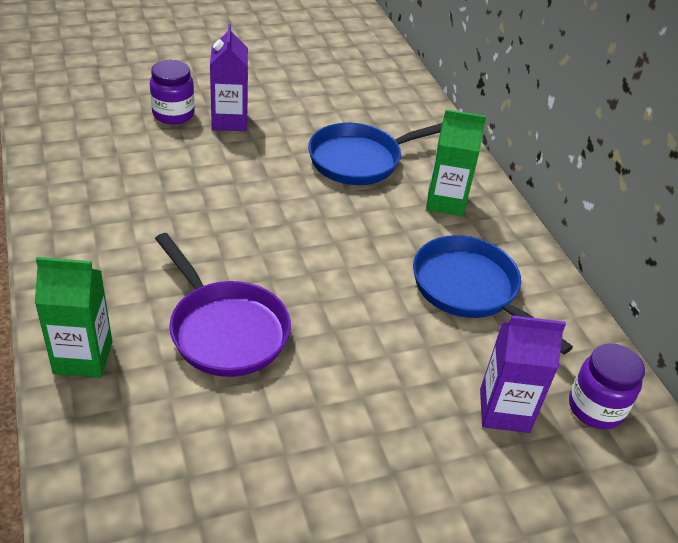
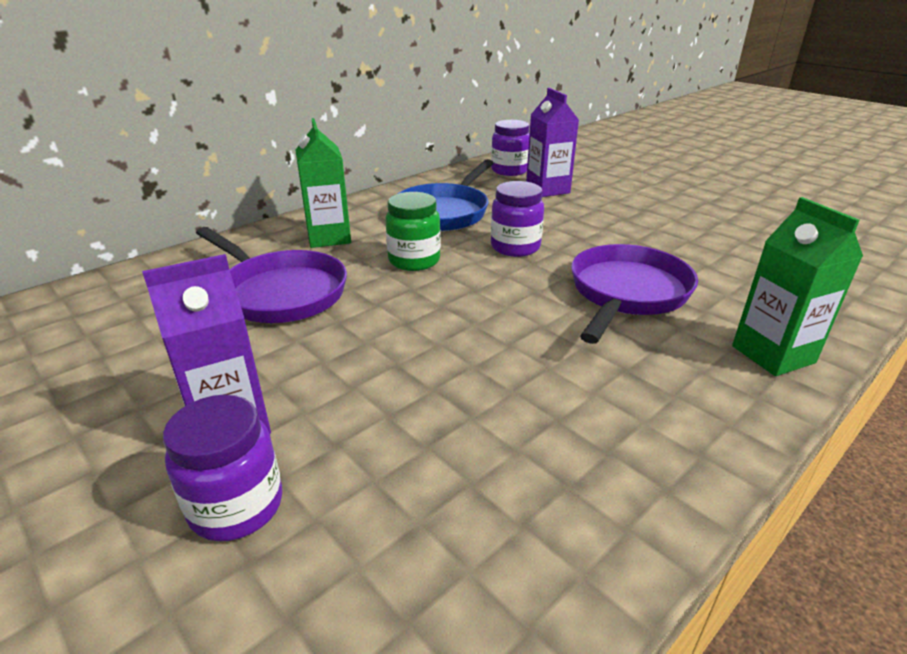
camera: 110 degrees left, 10 degrees down
(357, 303) = (515, 247): none -> purple jar
(360, 160) = (280, 292): blue pan -> purple pan
(369, 233) = (414, 261): none -> green jar

